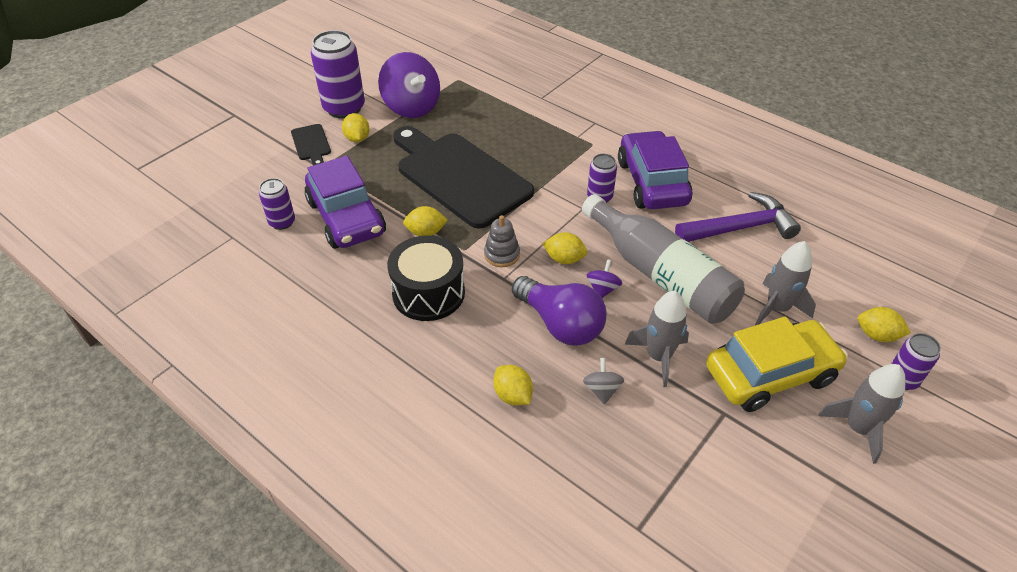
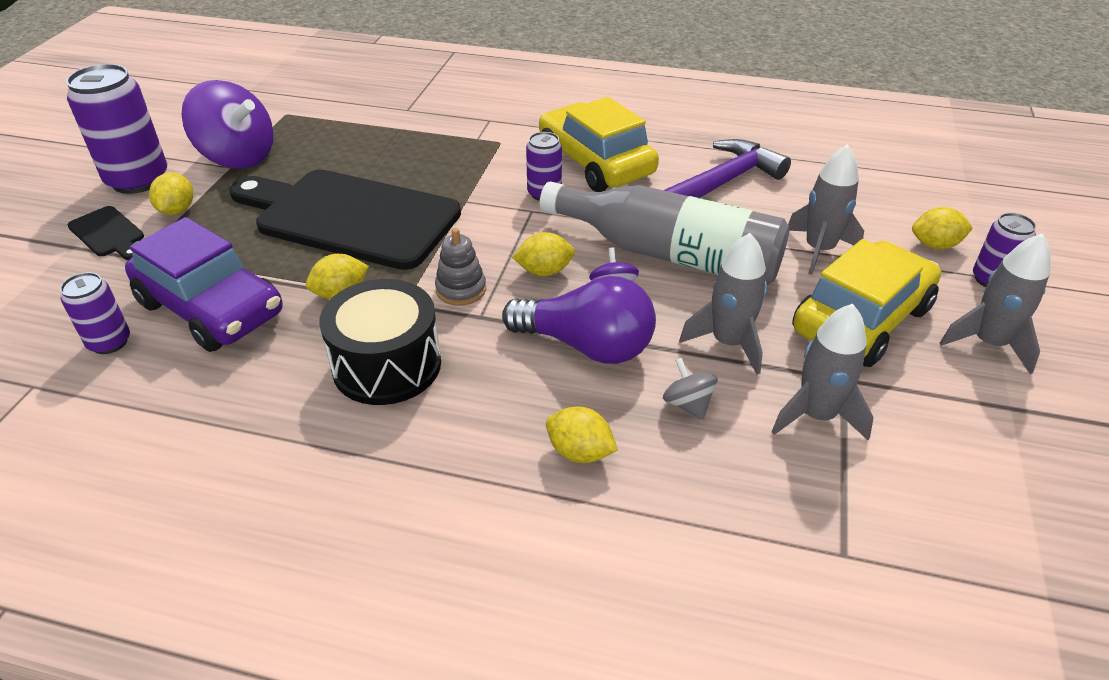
camera: 25 degrees left, 5 degrees down
(357, 139) = (177, 210): yellow lemon -> yellow lemon turned 45 degrees clockwise
(652, 182) = (595, 163): purple car -> yellow car
(685, 431) = (816, 416): none -> grey rocket

